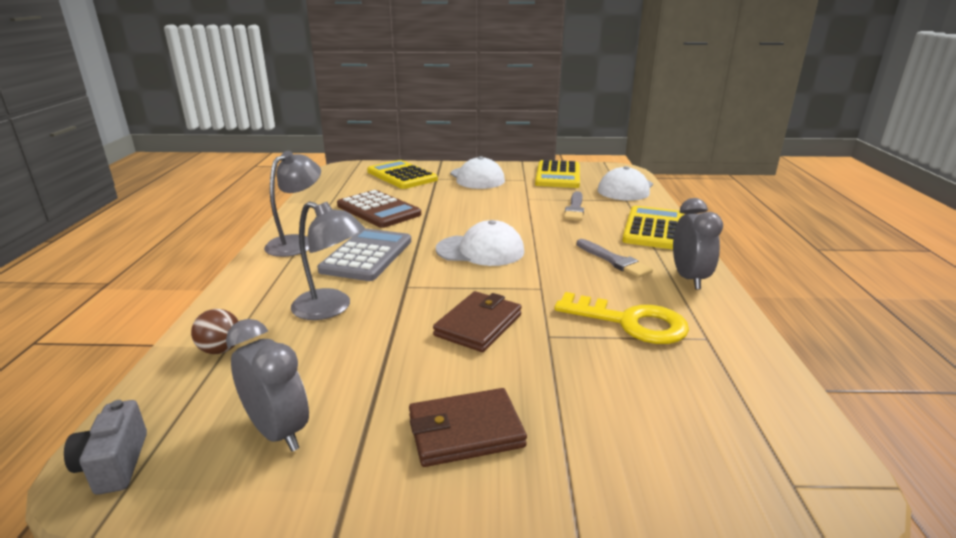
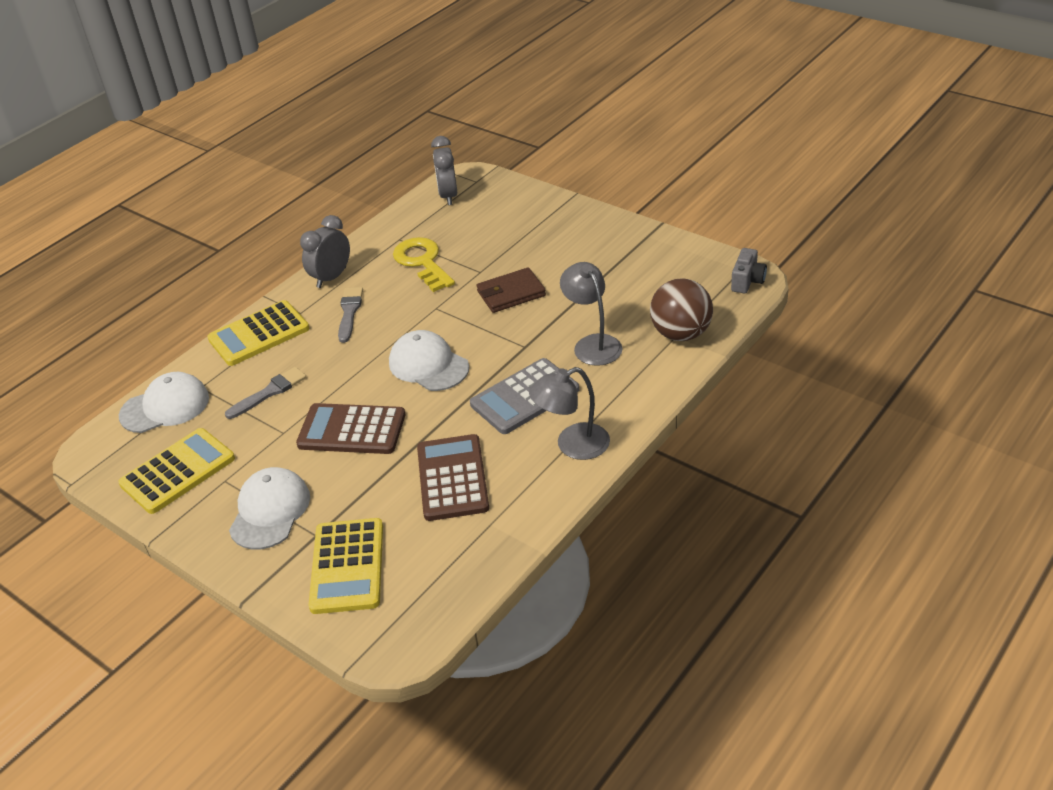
camera: 140 degrees left, 15 degrees up
(221, 350) = (681, 334): brown ball -> brown ball, size x1.90
(278, 432) = (666, 270): grey clock -> grey clock (448, 196)
(465, 431) = (579, 240): brown wallet -> none
(483, 209) = (352, 430): none -> brown calculator

